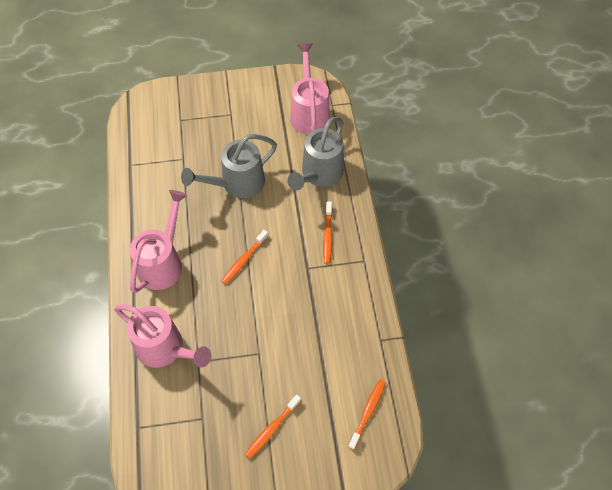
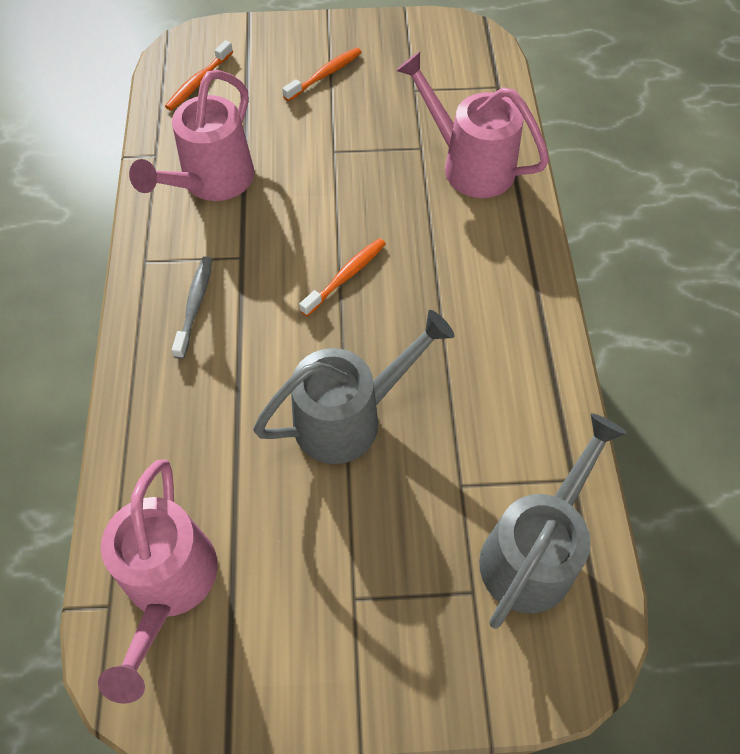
camera: 175 degrees left, 0 degrees up
(163, 262) = (483, 282): pink watering can -> pink watering can (211, 182)
(319, 174) = (182, 425): grey watering can -> grey watering can (534, 552)
(327, 236) = (195, 305): orange toothbrush -> grey toothbrush

